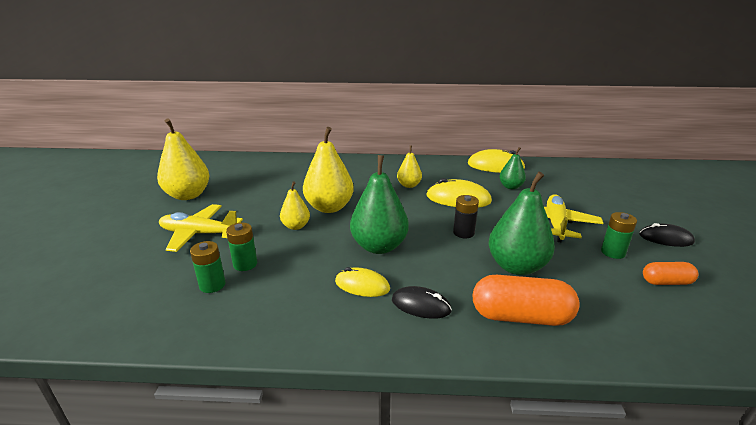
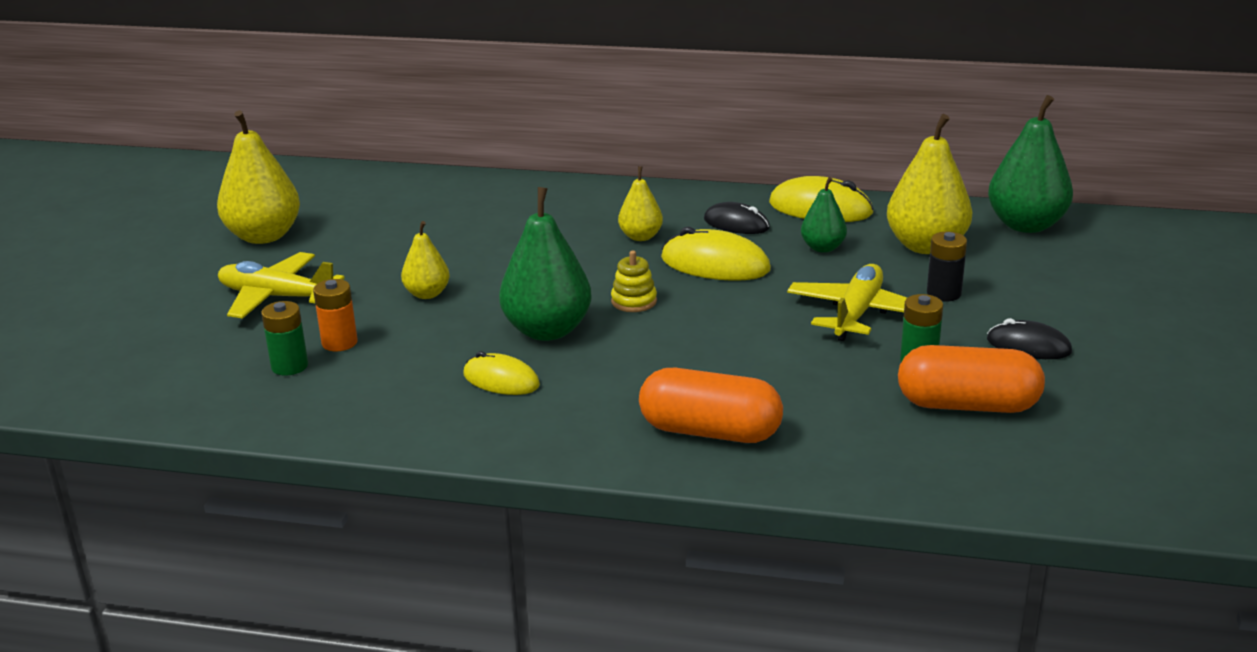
camera: 10 degrees right, 0 degrees up
(245, 264) = (339, 342): green battery -> orange battery
(329, 207) = (489, 267): yellow pear -> yellow pear (926, 246)
(421, 305) = (575, 409): black mouse -> black mouse (736, 224)
(423, 224) = (634, 301): none -> yellow stacking toy
(463, 233) = (692, 318): black battery -> black battery (944, 293)
(516, 266) = (747, 370): green pear -> green pear (1026, 225)
(666, 282) = (967, 405): orange capsule -> orange capsule, size x1.78

